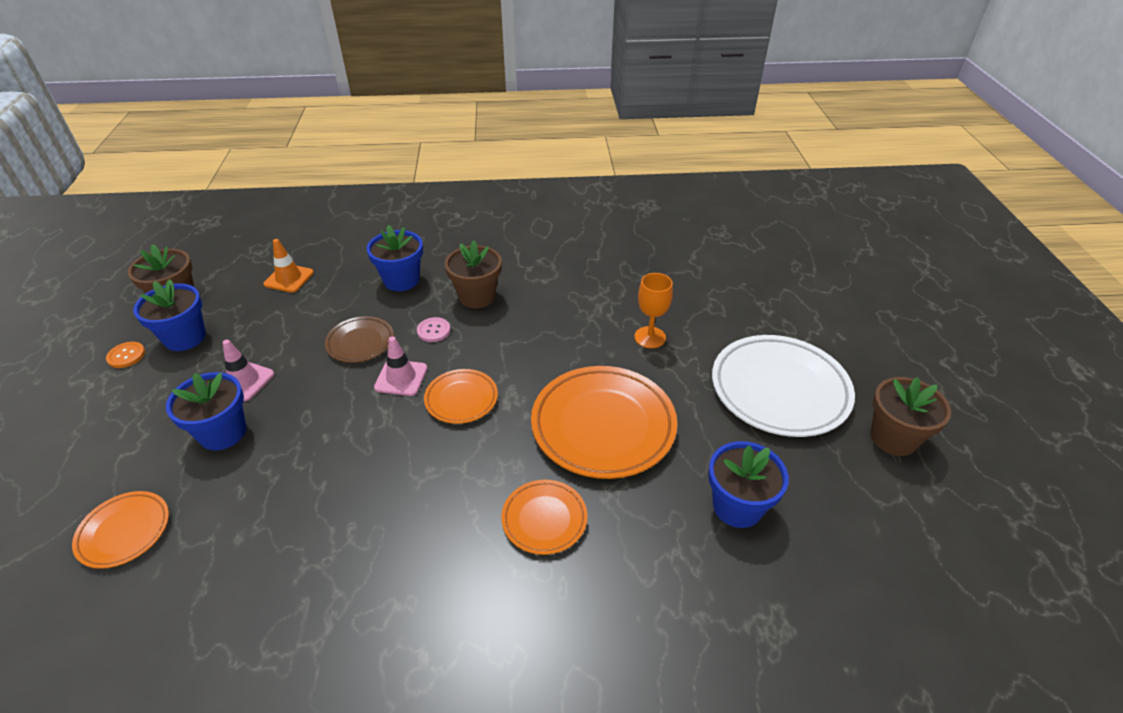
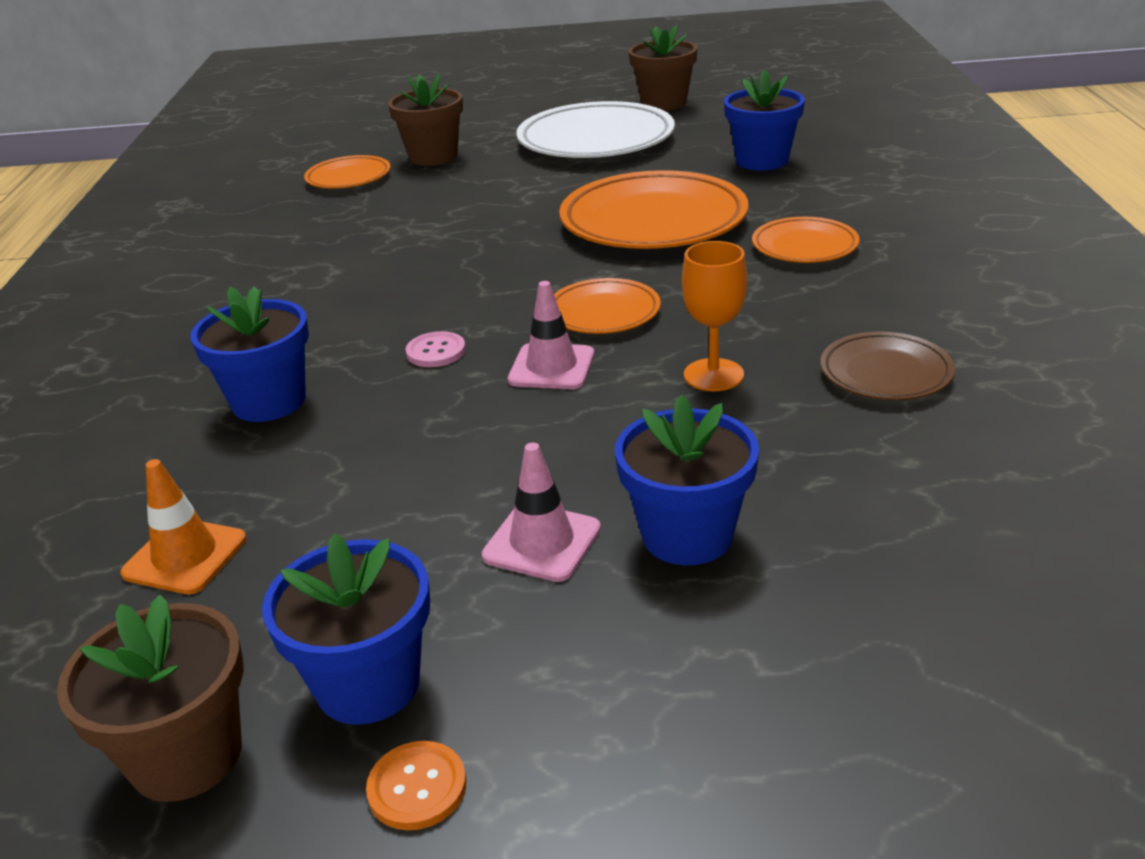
camera: 85 degrees left, 10 degrees down
(124, 532) = (943, 596): orange plate -> orange plate (348, 178)
(360, 342) = (450, 420): brown plate -> brown plate (885, 373)
(477, 296) = (355, 322): brown flower pot -> brown flower pot (433, 156)
(650, 337) = (493, 199): orange goblet -> orange goblet (713, 375)

